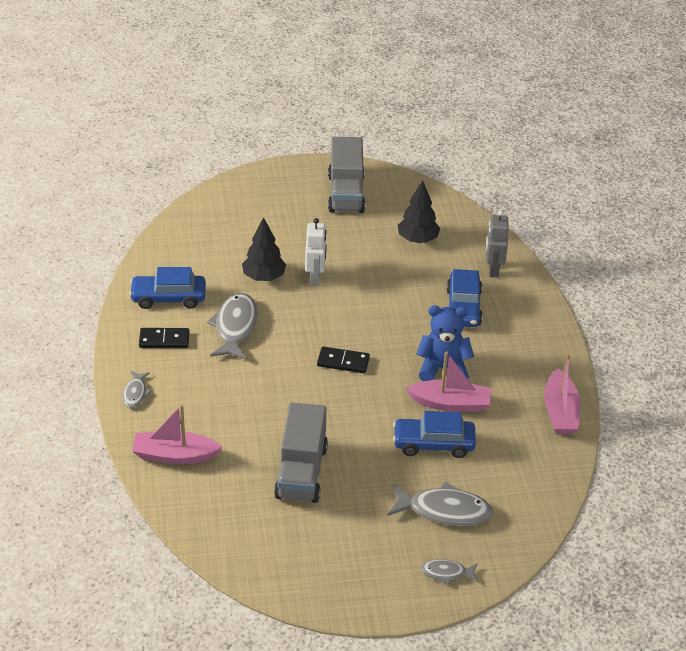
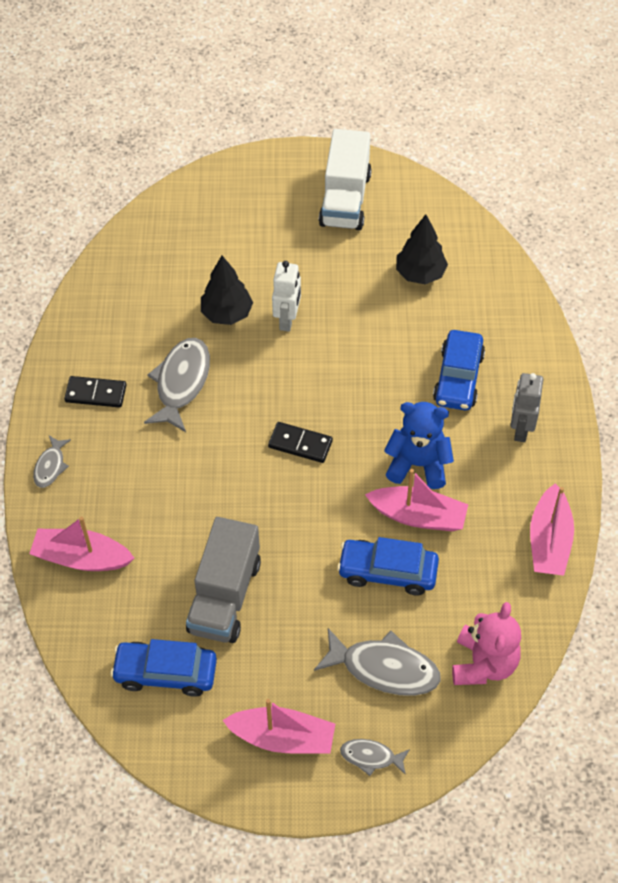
camera: 10 degrees right, 15 degrees up
(168, 298) = (110, 334): blue car -> blue car (165, 673)
(346, 193) = (345, 199): grey truck -> white truck
(370, 566) = (282, 737): none -> pink boat
(493, 270) = (504, 326): grey robot -> grey robot (520, 429)
(525, 500) = (483, 664): none -> pink teddy bear

